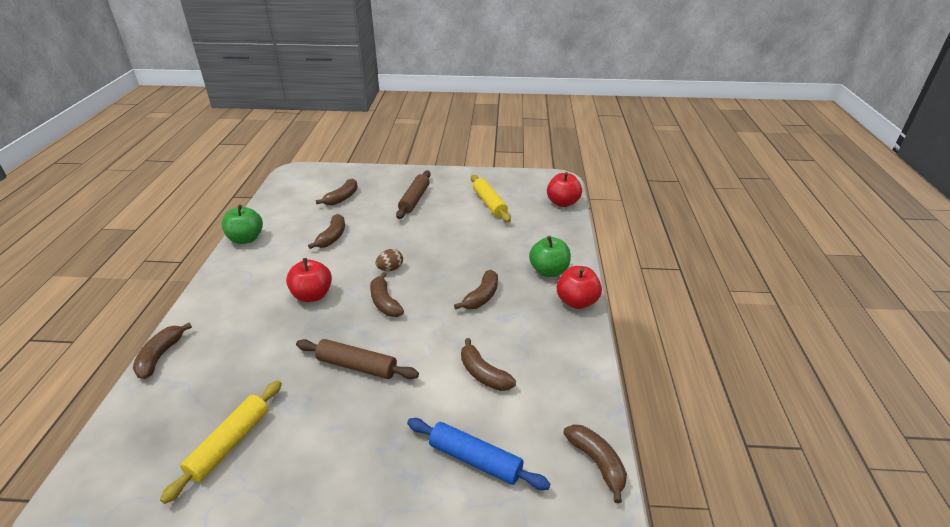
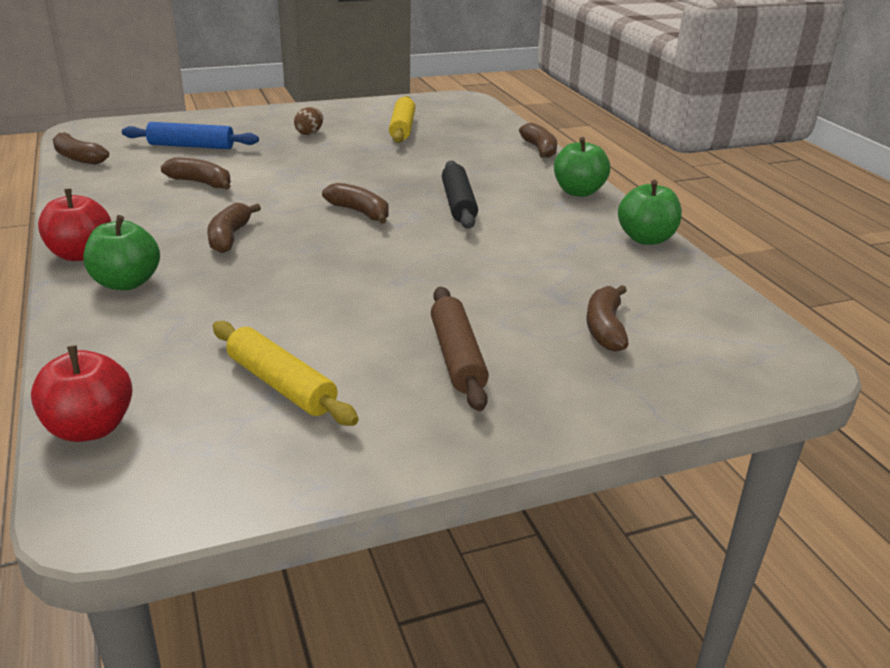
camera: 155 degrees right, 5 degrees down
(218, 289) = (578, 192): none -> green apple
(312, 295) = (458, 204): red apple -> black rolling pin
(332, 237) = (525, 264): brown banana -> none
(357, 366) = (341, 169): brown rolling pin -> none
(390, 269) = (387, 243): brown egg -> brown egg (309, 133)

